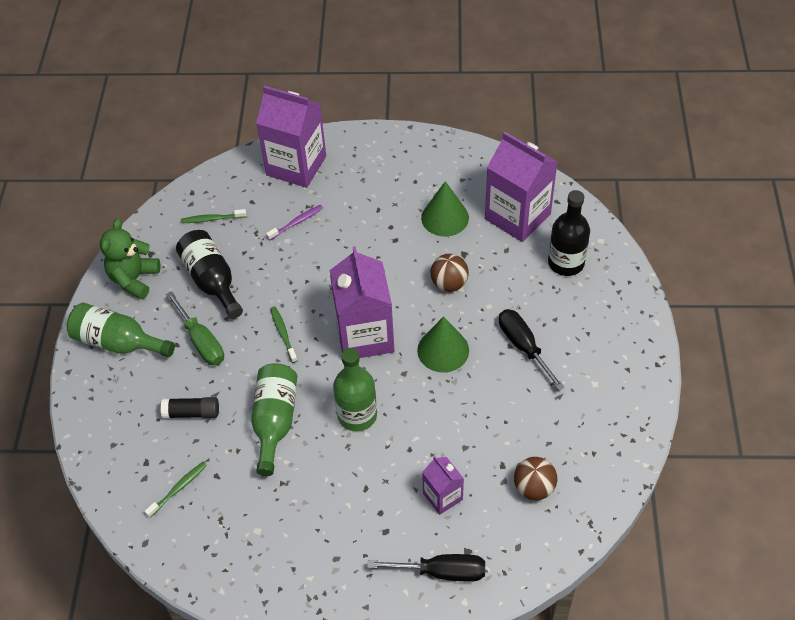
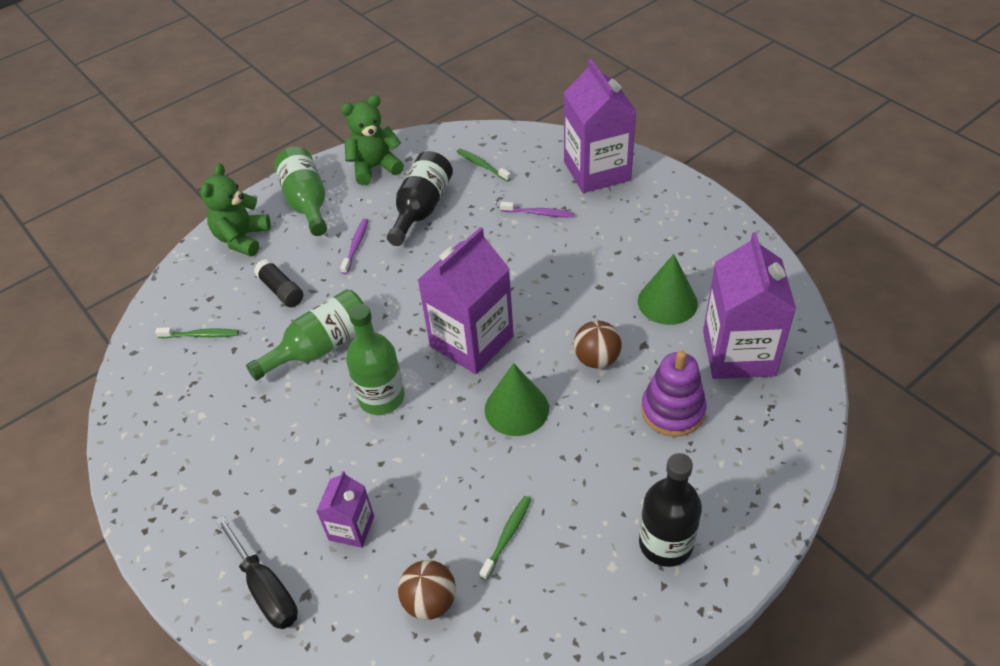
camera: 50 degrees right, 5 degrees down
(107, 406) = (242, 238): none -> green teddy bear
(201, 341) = (356, 246): green screwdriver -> purple toothbrush
(283, 334) = (415, 288): green toothbrush -> green toothbrush (507, 536)
(523, 346) = (590, 470): black screwdriver -> none
(524, 277) = (672, 410): none -> purple stacking toy
(566, 263) = (732, 432): black bottle -> black bottle (665, 543)

